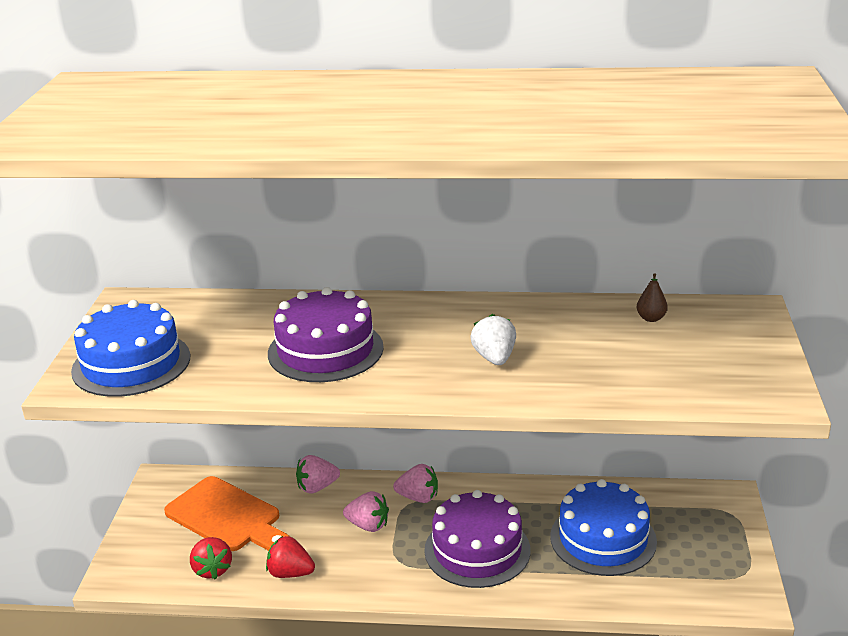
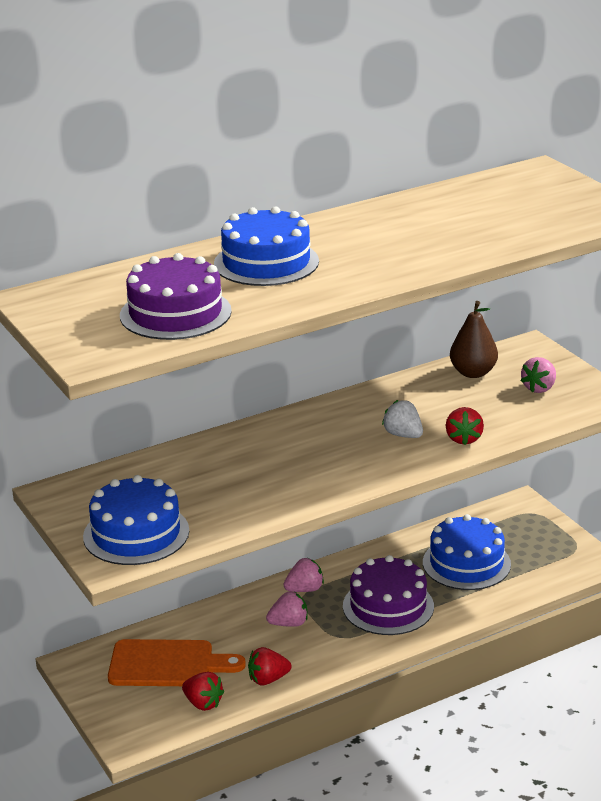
camera: 35 degrees left, 0 degrees up
(317, 487) = (215, 614): pink strawberry -> pink strawberry (539, 388)
(325, 350) = (275, 471): purple cake -> purple cake (175, 313)
(327, 100) = (266, 262): none -> blue cake
(552, 385) = (463, 439): none -> red strawberry
(651, 318) = (473, 373): brown pear -> brown pear, size x1.95

